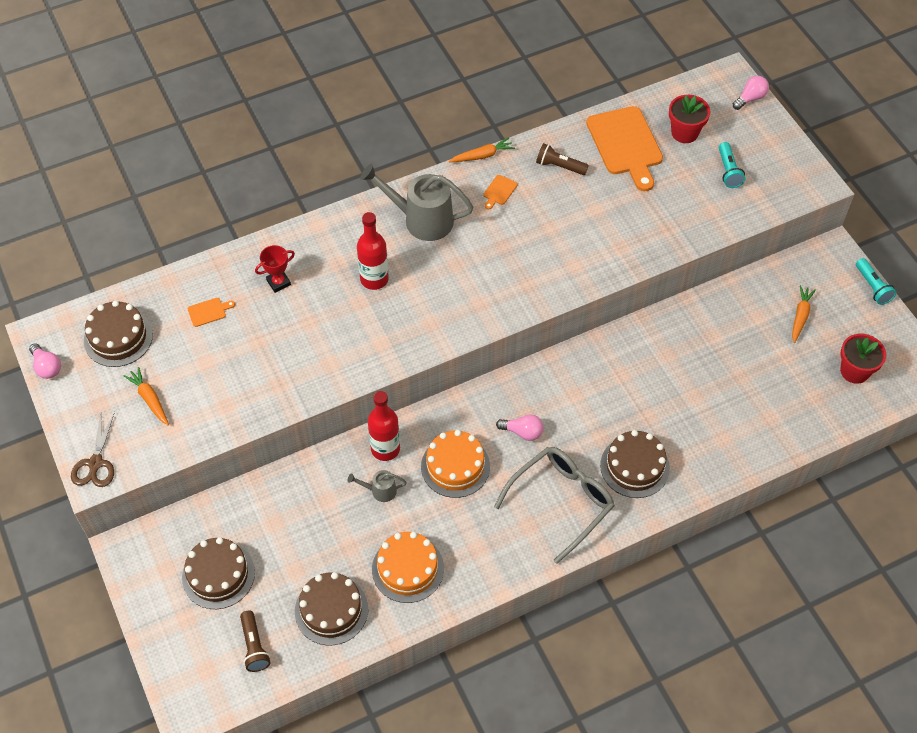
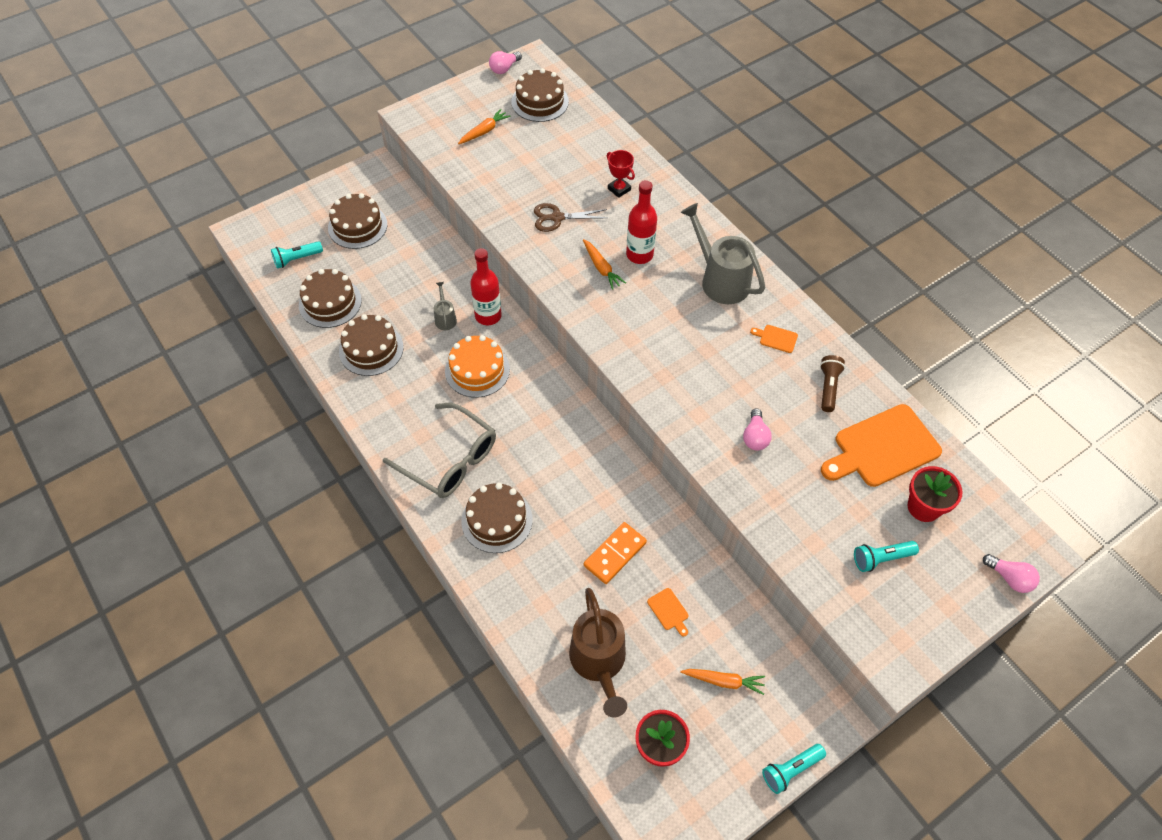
camera: 80 degrees right, 0 degrees up
(95, 464) = (420, 113): brown scissors -> brown scissors (556, 218)
(208, 312) = (577, 150): orange cutting board -> orange cutting board (669, 611)
(254, 646) = (297, 259): brown flashlight -> turquoise flashlight
(408, 569) = (371, 349): orange cake -> brown cake
(421, 220) = (720, 280): grey watering can -> grey watering can turned 45 degrees counterclockwise
(482, 156) = (818, 318): orange carrot -> orange carrot (601, 268)
(522, 432) = (522, 419): pink light bulb -> pink light bulb (755, 437)
(679, 375) = (615, 554): none -> orange domino
(781, 402) = (599, 663): none -> brown watering can

